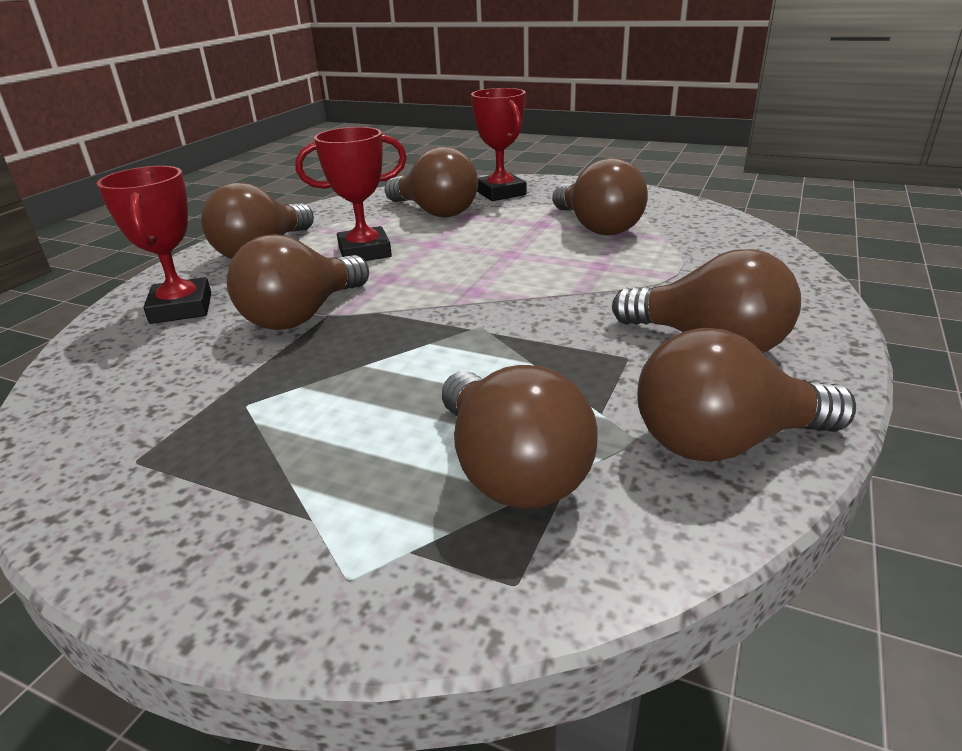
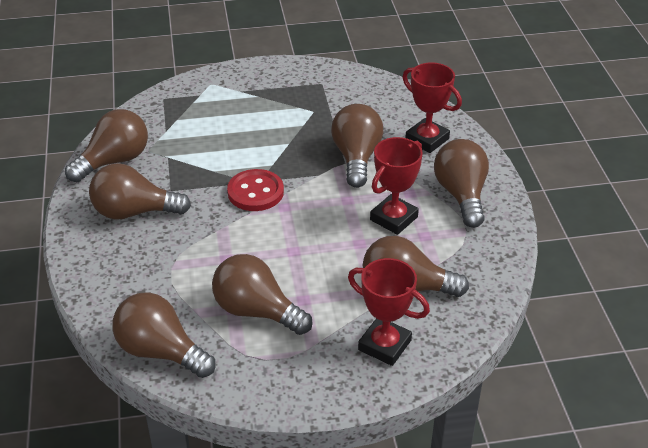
camera: 145 degrees right, 10 degrees up
(494, 316) = (255, 192): none -> red button
(511, 470) = (187, 124): brown light bulb -> brown light bulb (161, 351)

